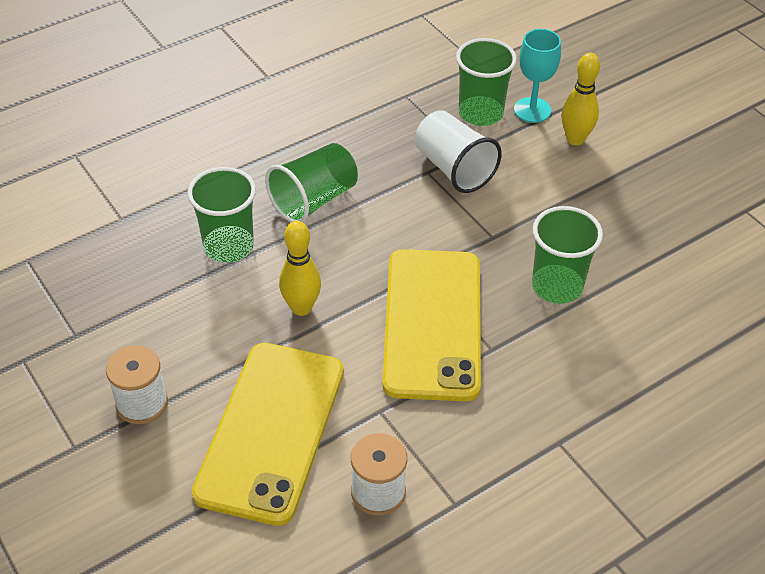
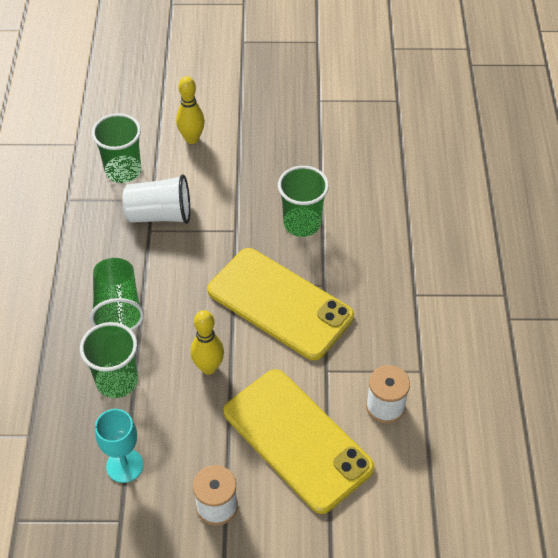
camera: 55 degrees left, 5 degrees up
(532, 110) = (146, 143): turquoise goblet -> turquoise goblet (124, 465)

